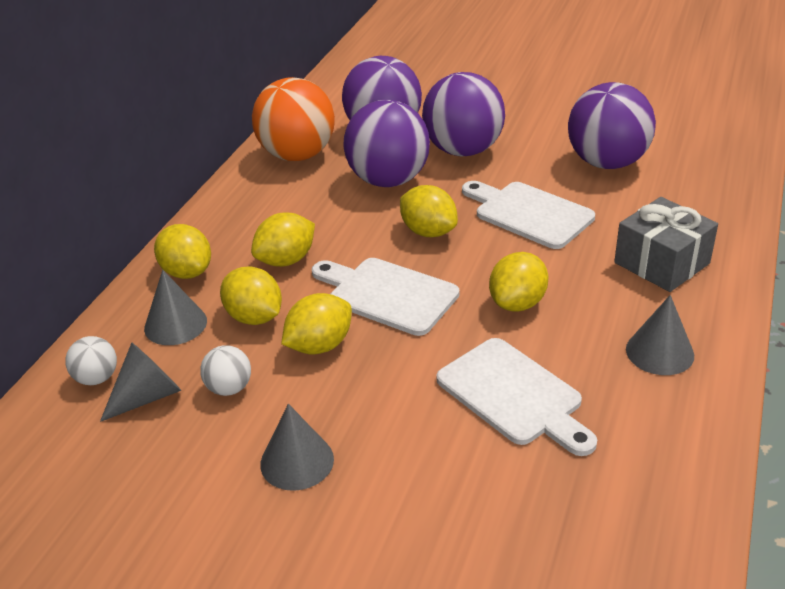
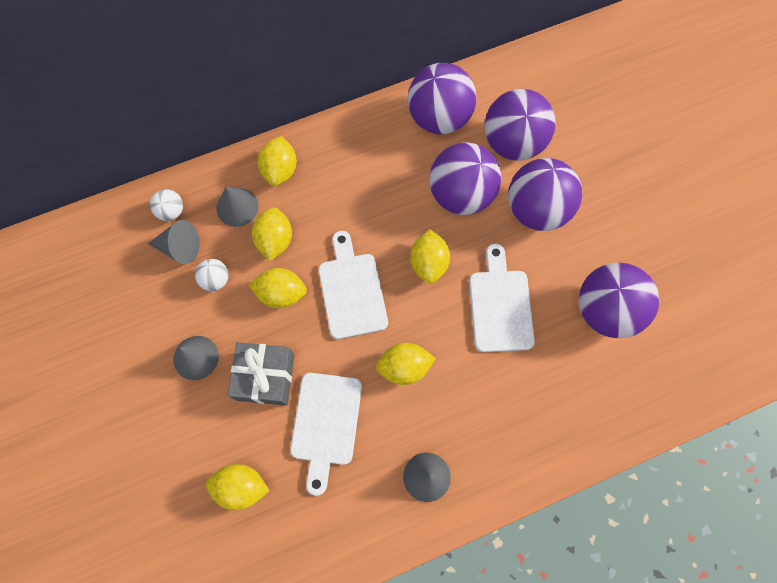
camera: 45 degrees right, 35 degrees up
(286, 260) = (334, 210): yellow lemon -> yellow lemon (241, 486)
(297, 155) = (439, 117): orange ball -> purple ball
(662, 263) = (516, 422): grey gift -> grey gift (266, 377)

